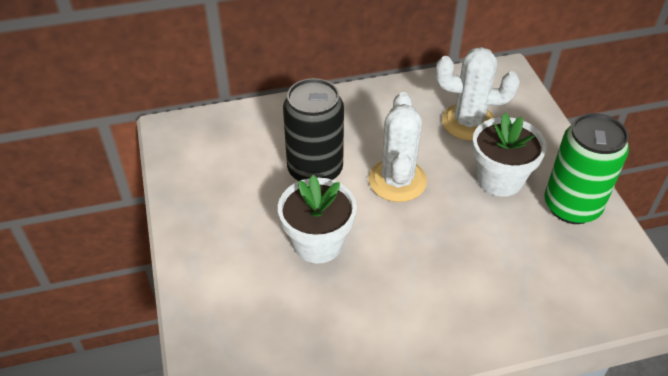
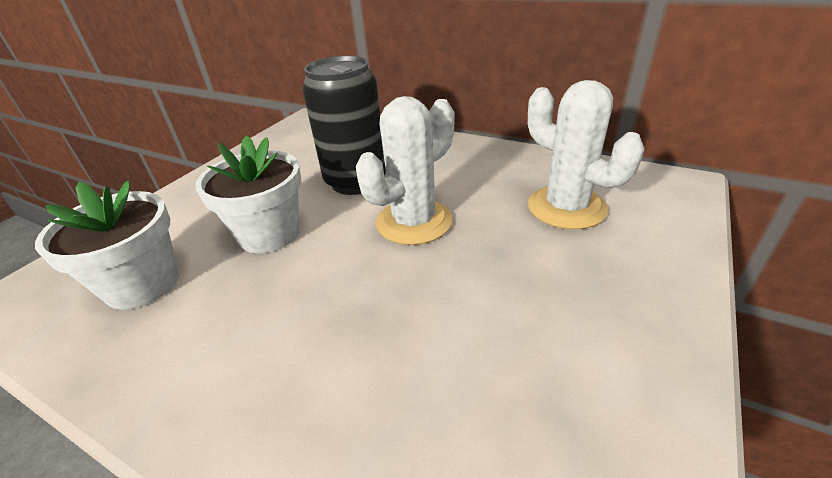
camera: 45 degrees right, 10 degrees down
(500, 179) = (535, 278): white flower pot -> white flower pot (142, 284)
(571, 206) = (613, 371): green can -> none

